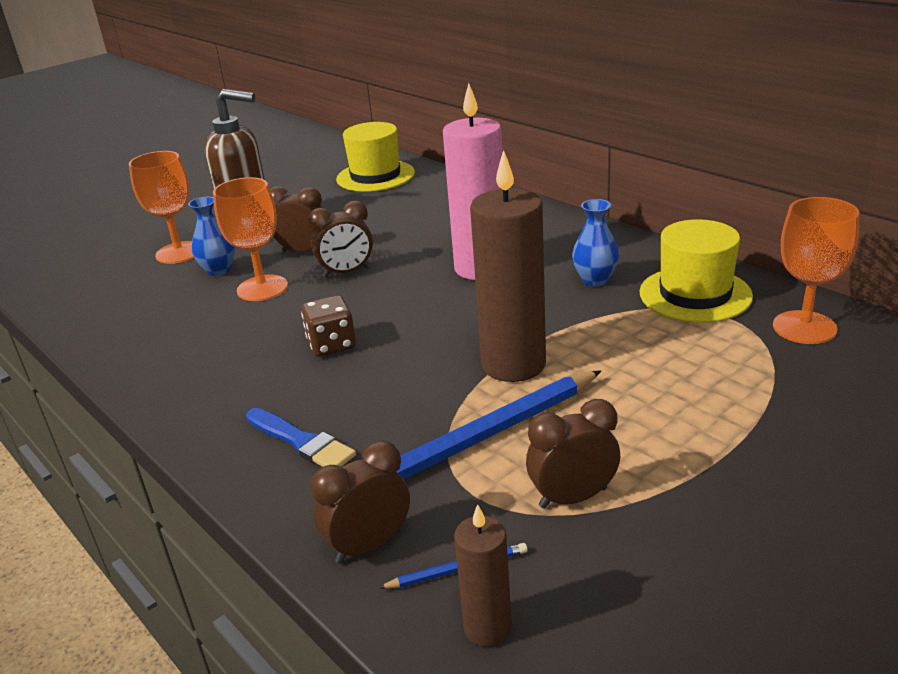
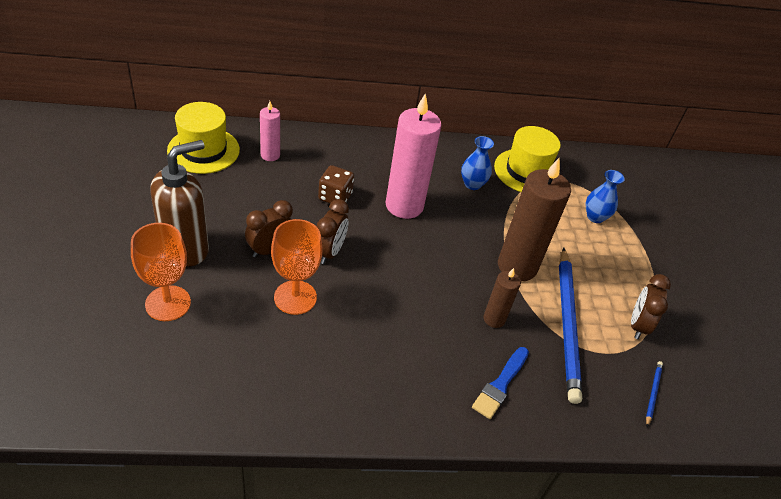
camera: 60 degrees left, 15 degrees up
(218, 270) = (233, 301): blue vase -> blue vase (595, 217)
(302, 442) = (500, 385): blue brush -> blue brush turned 135 degrees clockwise
(332, 344) = (412, 313): brown dice -> brown dice (335, 197)
(369, 545) = (611, 412): brown clock -> none
(423, 194) = (270, 155): none -> pink candle
(487, 628) = (694, 408): brown candle -> brown candle (494, 319)
(804, 327) = (589, 171): orange goblet -> none

